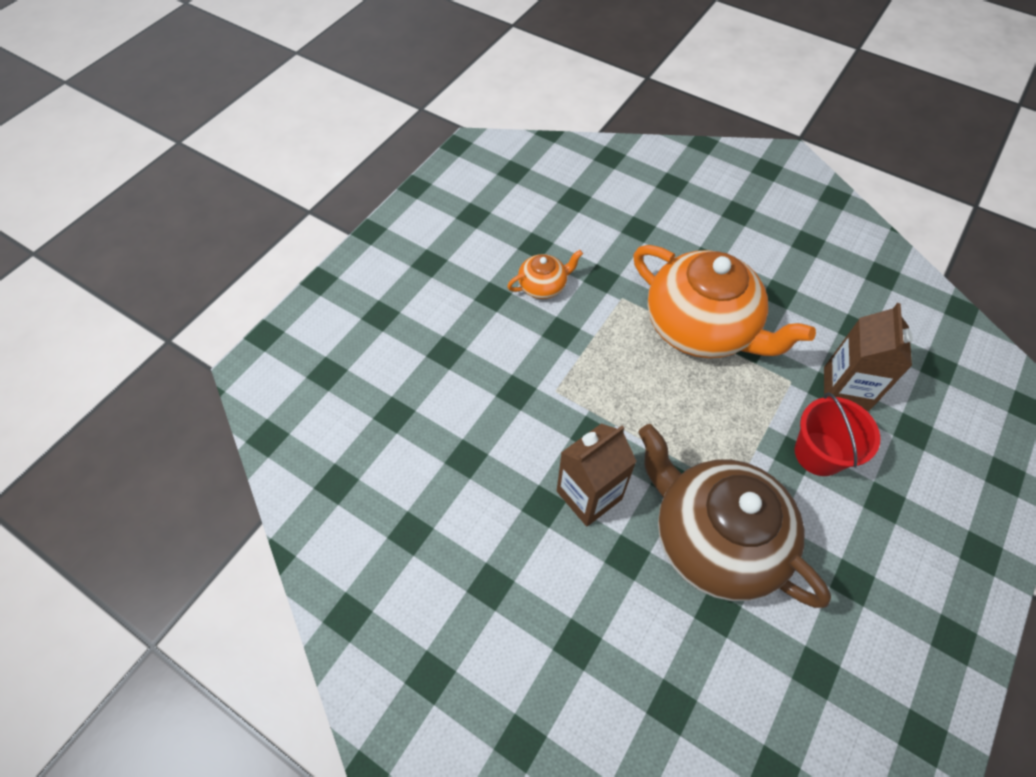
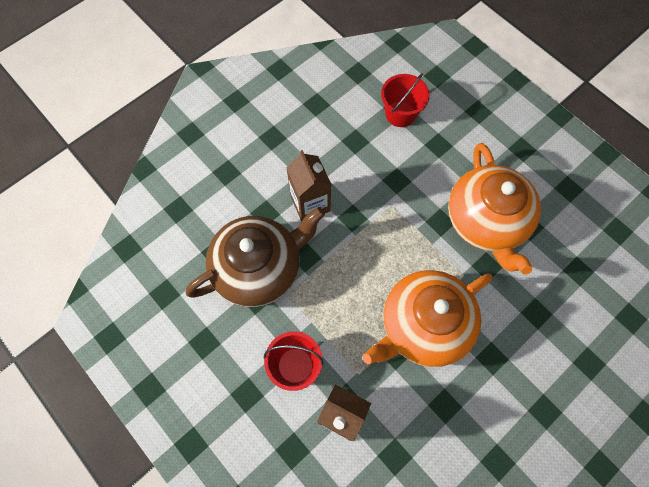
camera: 105 degrees right, 10 degrees up
(404, 407) = (400, 114): none -> red bucket
(543, 286) = (486, 221): orange teapot -> orange teapot, size x2.24

